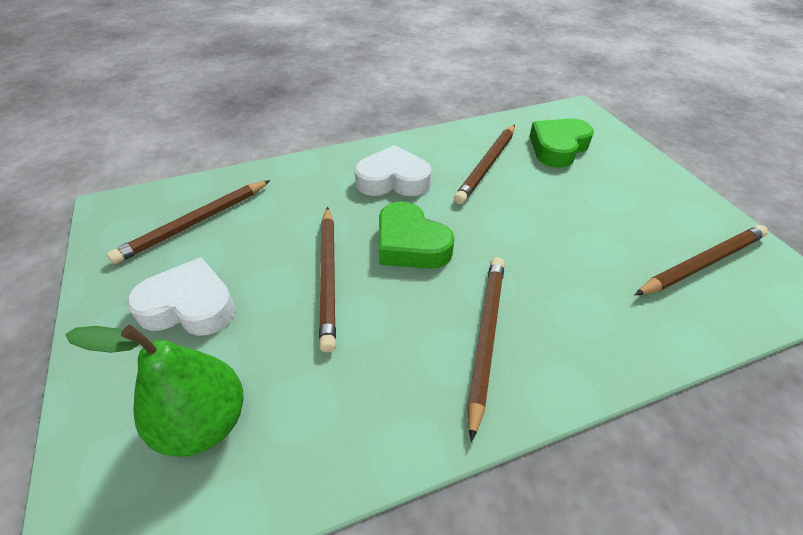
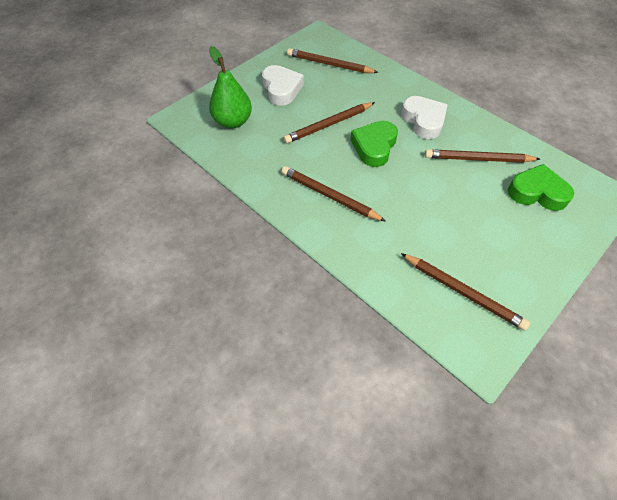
camera: 65 degrees right, 10 degrees up
(485, 337) = (329, 196): brown pencil -> brown pencil turned 135 degrees counterclockwise

